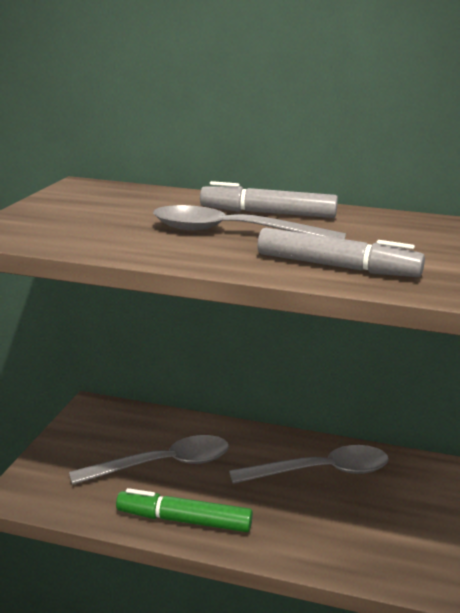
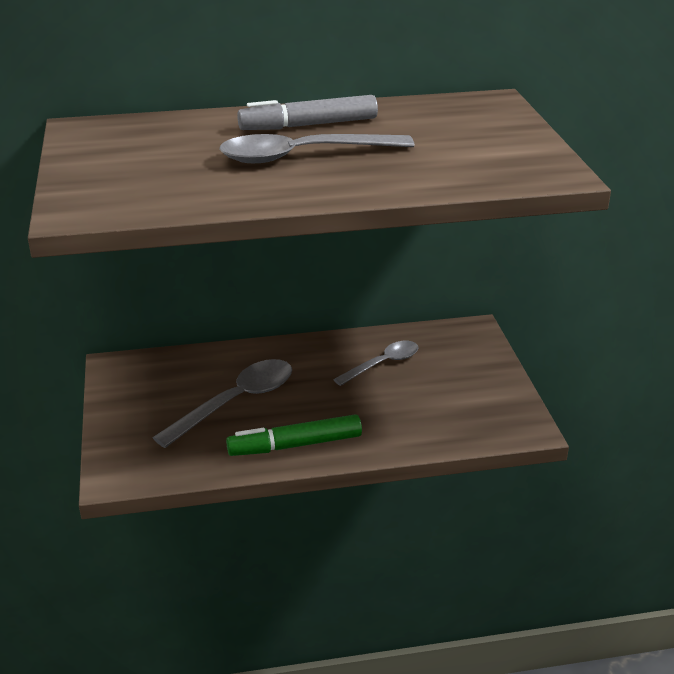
camera: 25 degrees left, 10 degrees up
(321, 472) = (382, 364): grey spoon -> grey spoon, size x0.64
(337, 267) = (429, 172): grey marker -> none

